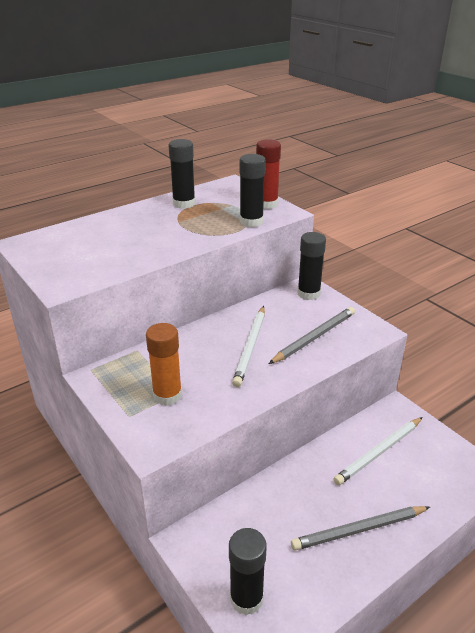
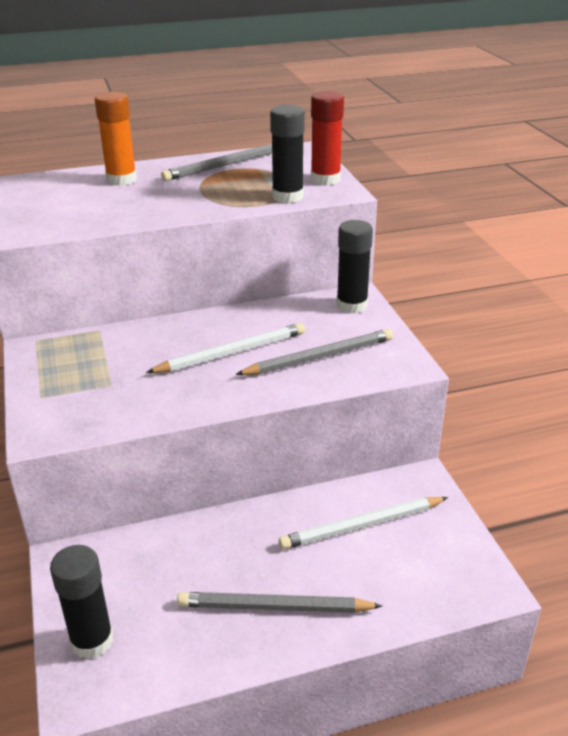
camera: 20 degrees right, 0 degrees up
(167, 395) = (97, 385): orange glue stick -> orange glue stick (121, 179)
(184, 203) = (224, 166): black glue stick -> grey pencil
(250, 347) = (231, 352): white pencil -> white pencil turned 150 degrees counterclockwise

